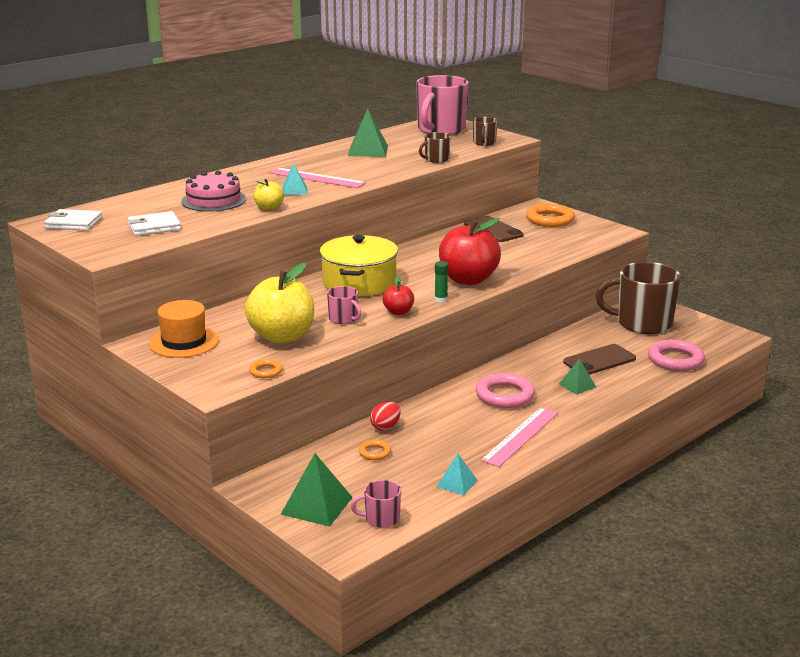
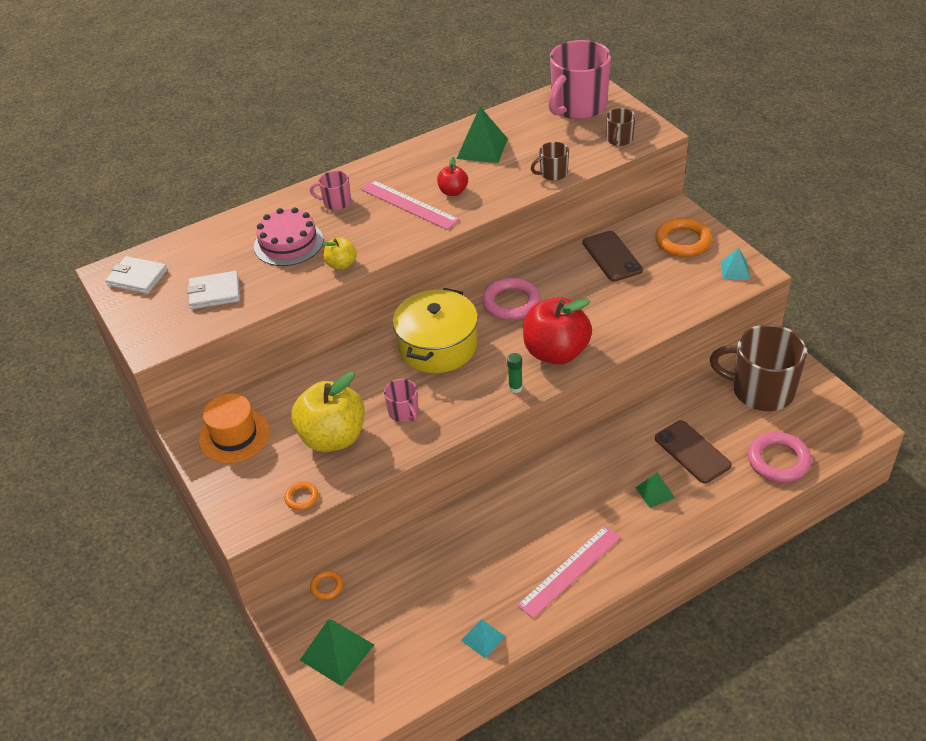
camera: 15 degrees right, 20 degrees up
(294, 190) = (378, 229): turquoise pyramid -> turquoise pyramid (735, 270)
(374, 452) = (413, 577): orange ring -> orange ring (327, 586)
(381, 518) = (394, 682): pink mug -> pink mug (336, 202)
(385, 427) = (435, 537): red egg -> none
(398, 312) = (464, 406): red apple -> red apple (453, 192)
(505, 395) = (572, 500): pink ring -> pink ring (511, 303)
(599, 360) = (692, 452): brown phone -> brown phone turned 75 degrees clockwise

